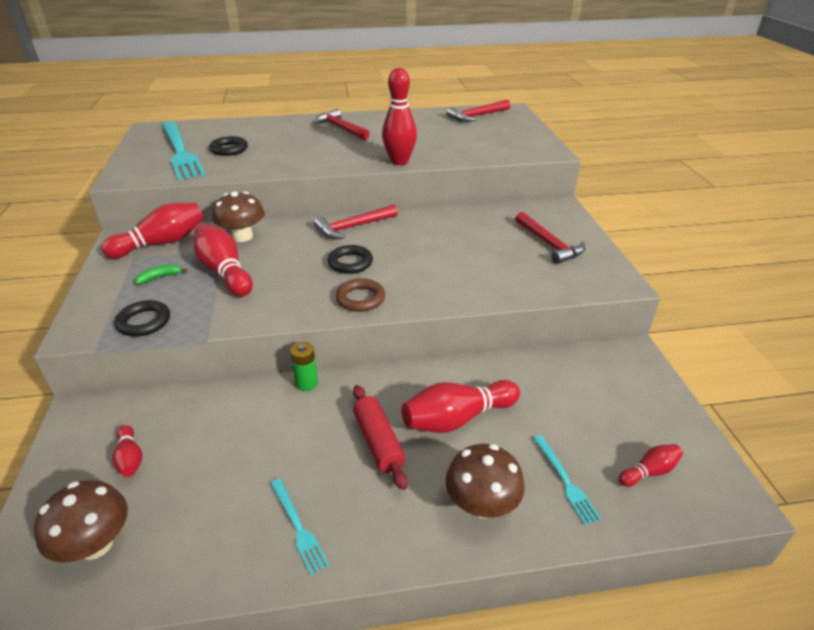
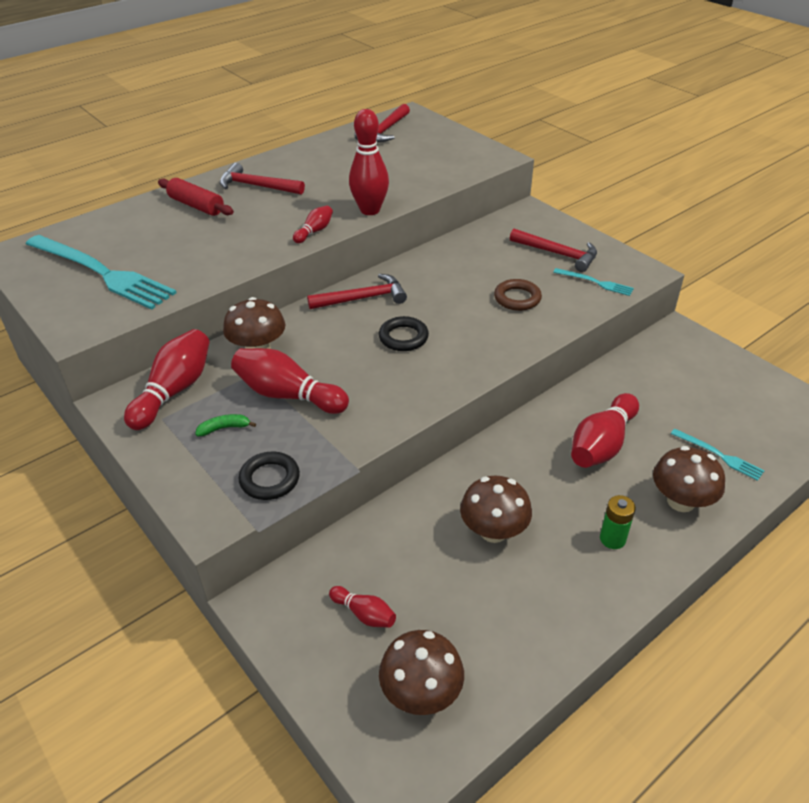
camera: 30 degrees left, 5 degrees up
(160, 277) = (224, 428): green banana -> green banana turned 45 degrees clockwise
(229, 149) = (160, 251): black ring -> none
(290, 445) = (493, 531): none -> brown mushroom
(298, 527) = (569, 588): turquoise fork -> turquoise fork (595, 282)
(307, 383) = (449, 472): green battery -> green battery (612, 539)
(353, 227) = (363, 298): red hammer -> red hammer turned 135 degrees counterclockwise
(360, 298) = (453, 369): brown ring -> brown ring (517, 298)
(378, 442) = (561, 492): red rolling pin -> red rolling pin (196, 206)
(649, 471) = (764, 421): red bowling pin -> red bowling pin (314, 231)

